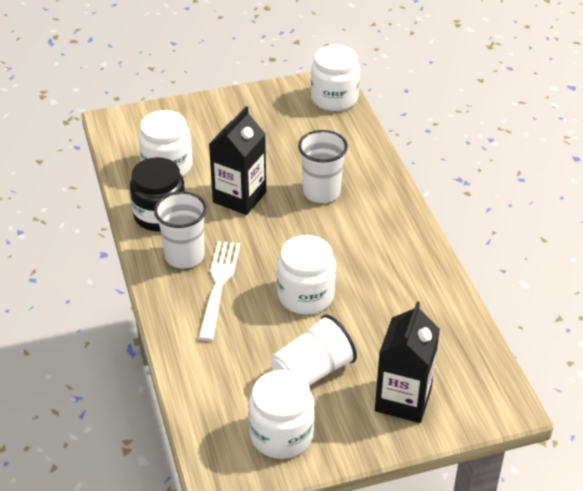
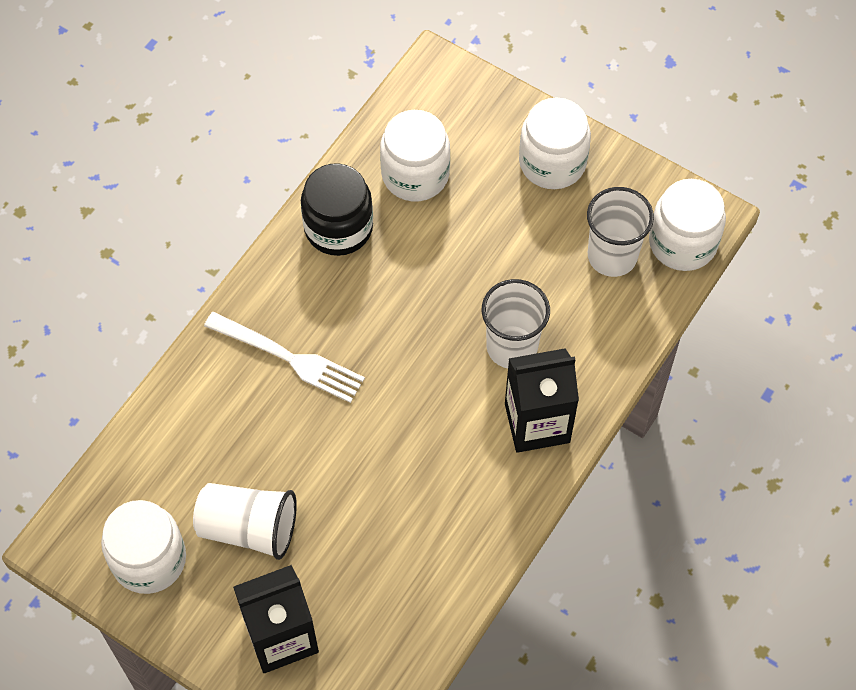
camera: 50 degrees right, 20 degrees up
(184, 256) = (302, 296): white cup -> white cup (612, 256)
(219, 285) = (289, 358): white fork -> white fork turned 60 degrees clockwise
(239, 197) = (431, 277): black carton -> black carton (537, 423)
(306, 295) = (345, 446): white jar -> white jar (552, 162)

